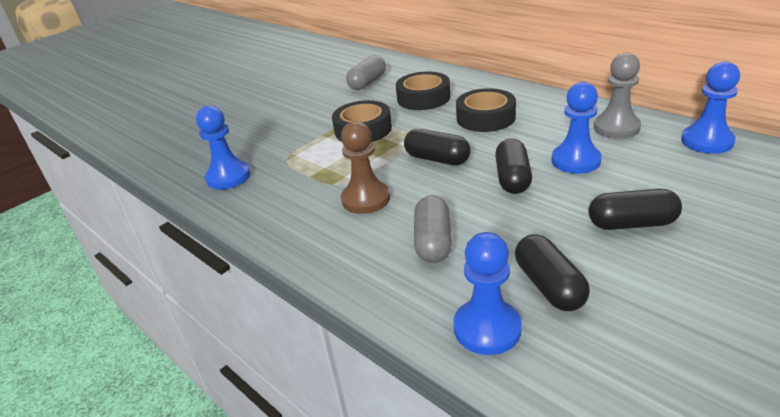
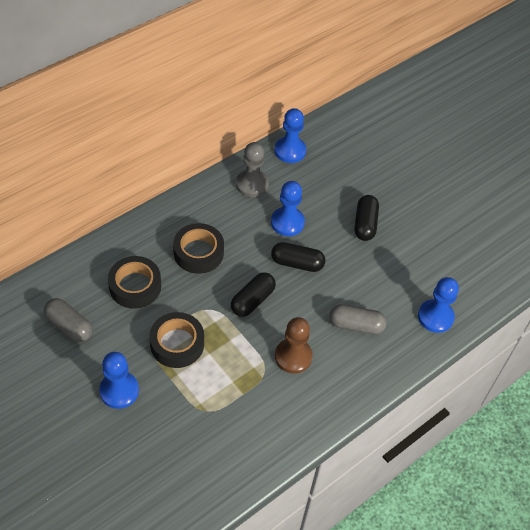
camera: 90 degrees left, 20 degrees up
(228, 177) = (220, 460): blue pawn -> blue pawn (119, 391)
(549, 286) = (409, 280): black capsule -> none

